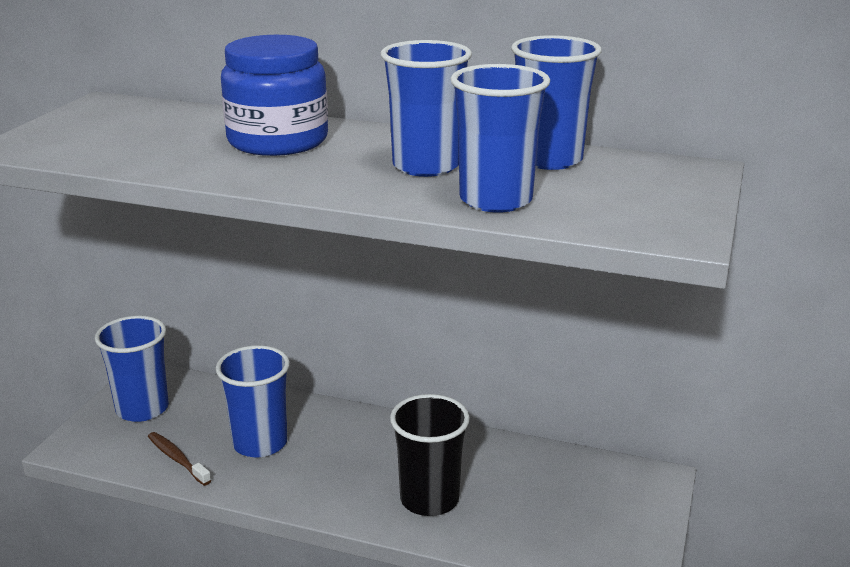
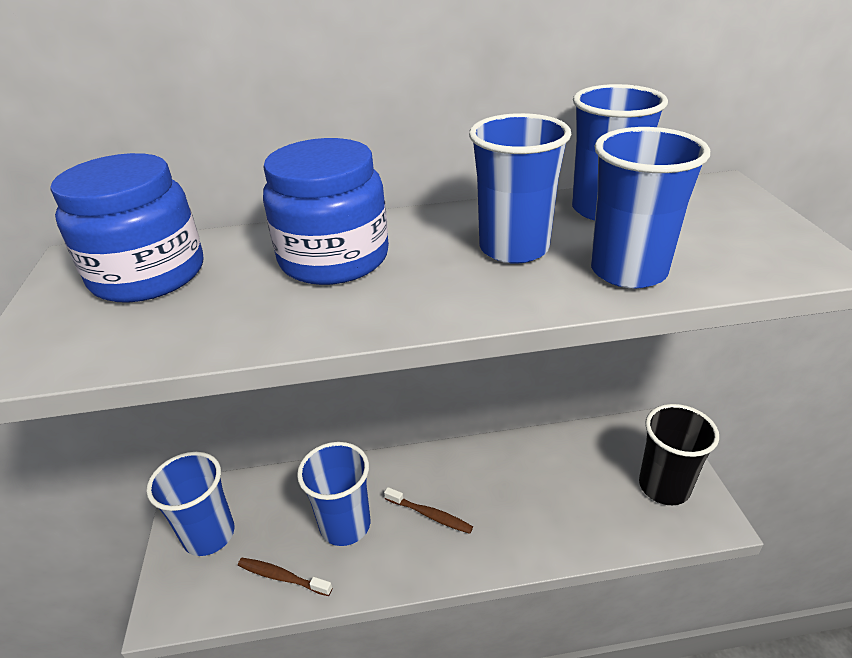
camera: 25 degrees left, 10 degrees up
(139, 121) = (148, 274): none -> blue jar
(343, 464) = (430, 515): none -> brown toothbrush
(429, 499) = (523, 519): black cup -> black cup (664, 486)

